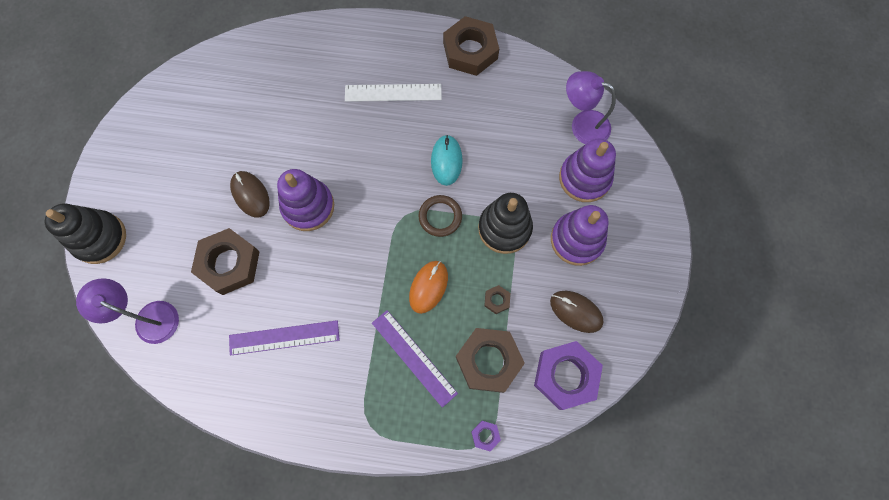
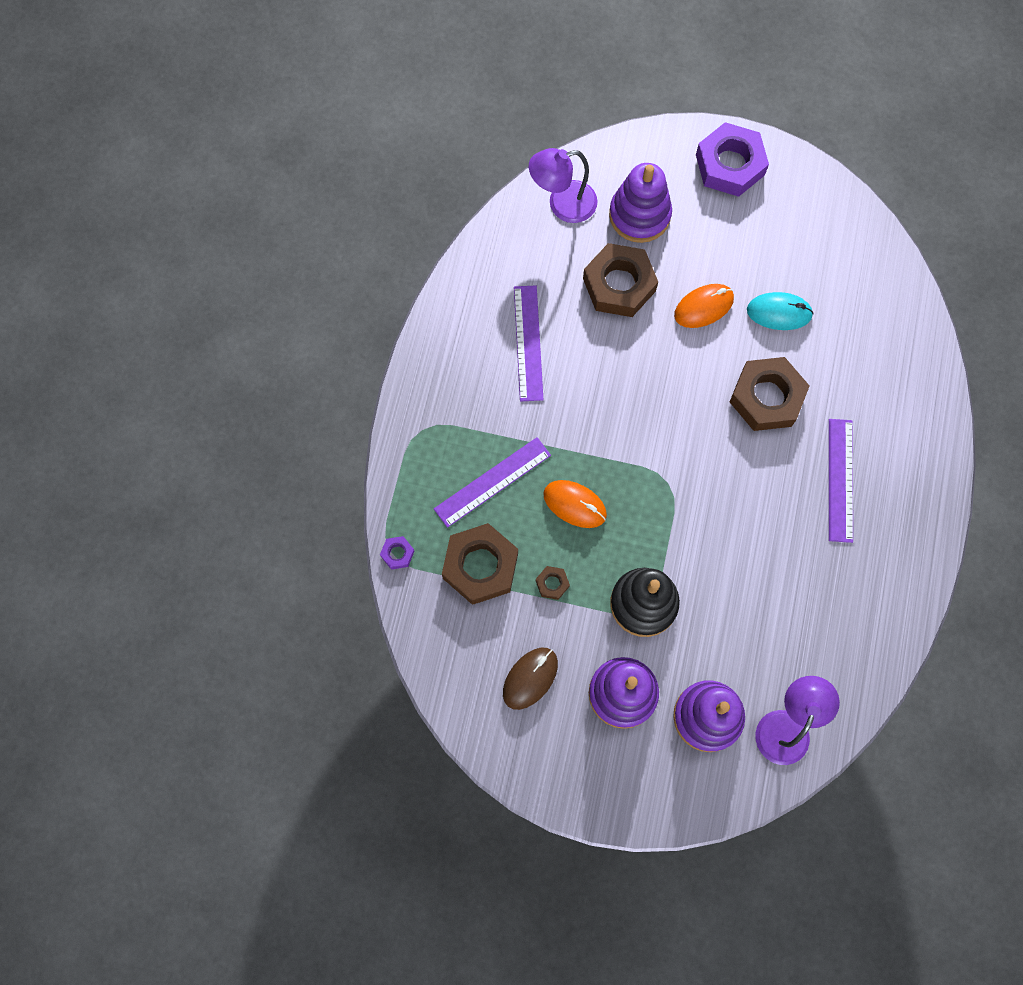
camera: 95 degrees right, 0 degrees up
(100, 238) = (658, 150): black stacking toy -> none
(149, 318) = (562, 204): purple lamp -> purple lamp turned 135 degrees counterclockwise
(250, 195) = (703, 307): brown mouse -> orange mouse
(308, 206) = (685, 371): purple stacking toy -> purple stacking toy (639, 215)
(393, 92) = (840, 480): white ruler -> purple ruler
(440, 217) = (663, 525): brown ring -> none
(446, 161) = (739, 540): turquoise mouse -> turquoise mouse (779, 312)
(470, 51) = (904, 586): brown nut -> brown nut (766, 397)
(565, 376) = (454, 654): purple nut -> purple nut (730, 165)

